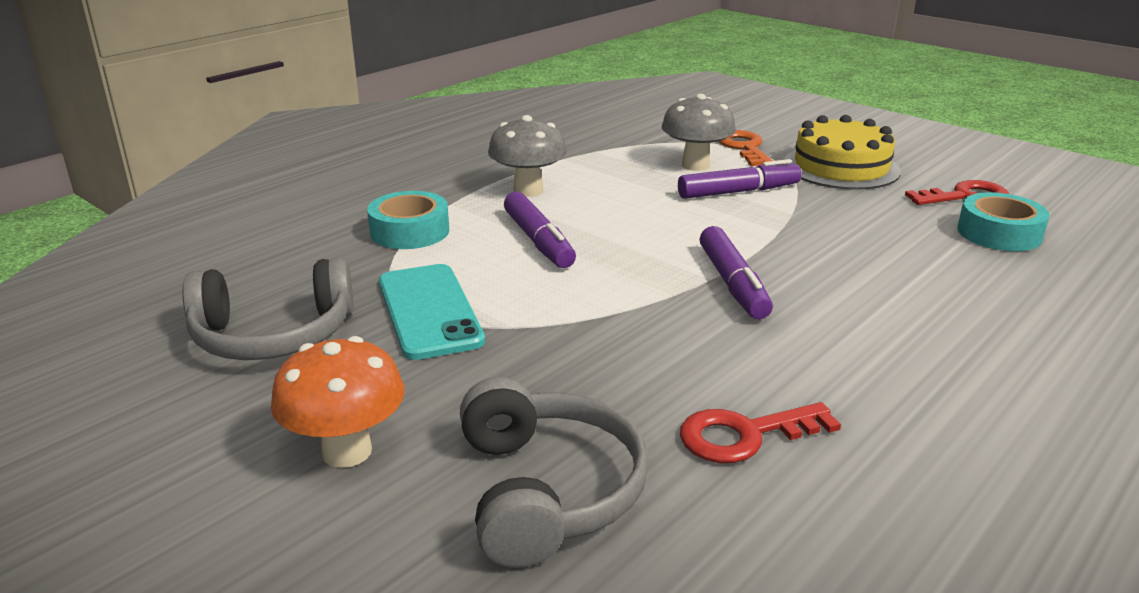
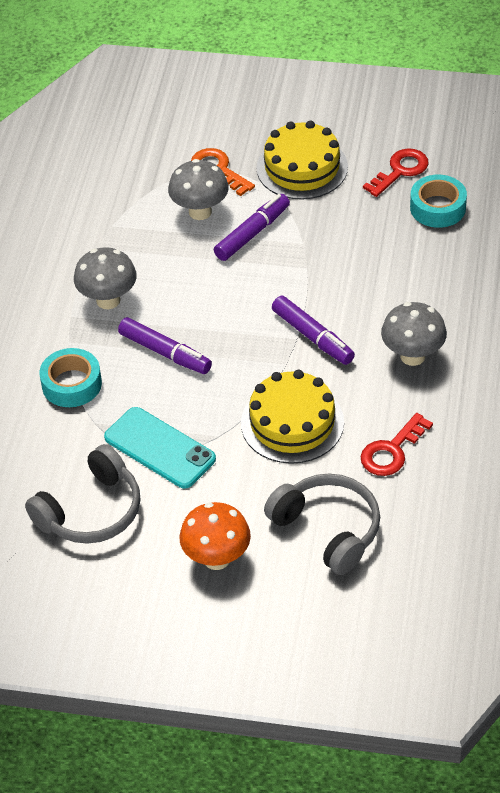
camera: 30 degrees left, 20 degrees up
(623, 349) = (292, 423): none -> yellow cake
(864, 345) = (412, 356): none -> grey mushroom

